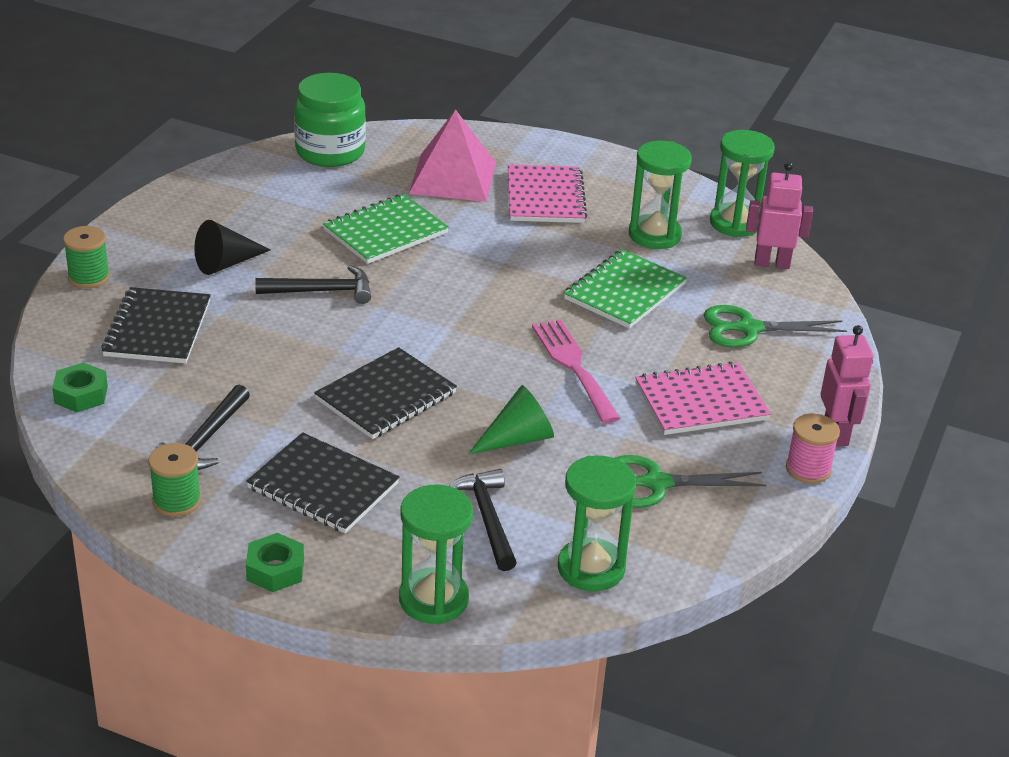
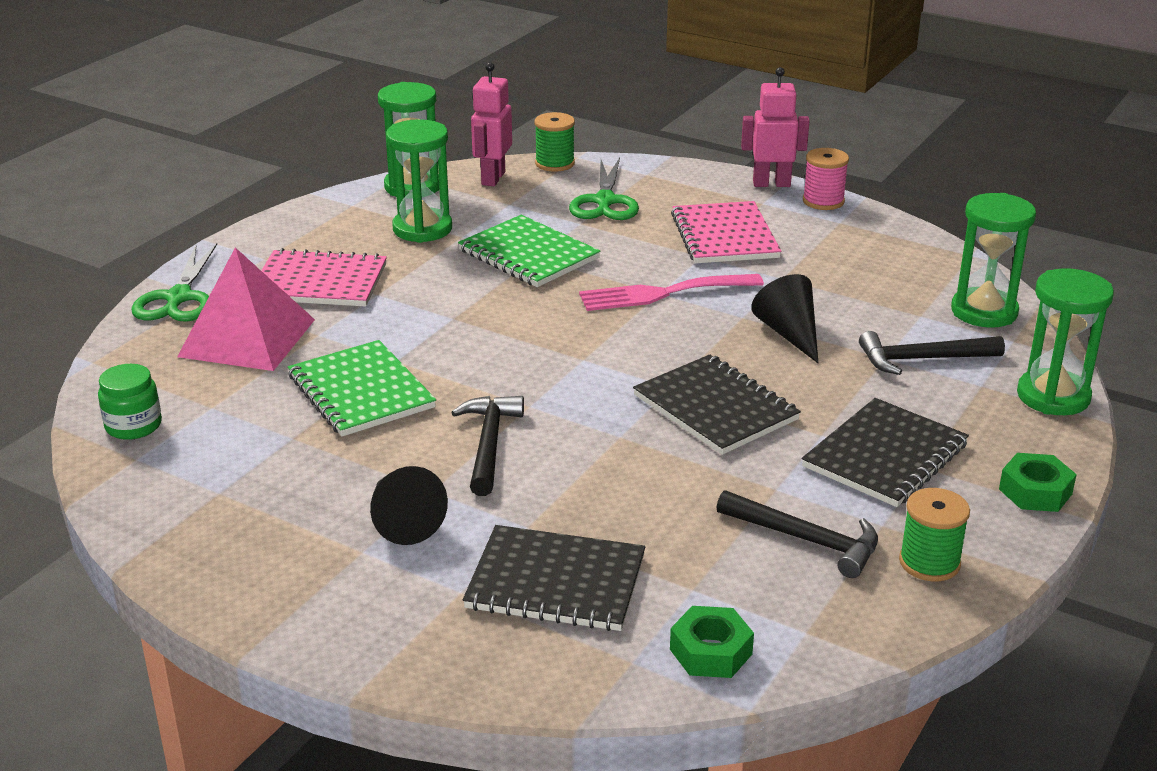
camera: 80 degrees left, 5 degrees down
(89, 277) = (406, 654): green spool -> green spool (555, 163)
(330, 152) = (133, 426): green jar -> green jar, size x0.55
(517, 438) = (789, 333): green cone -> black cone
(656, 483) = (853, 269): green scissors -> green scissors (178, 298)

